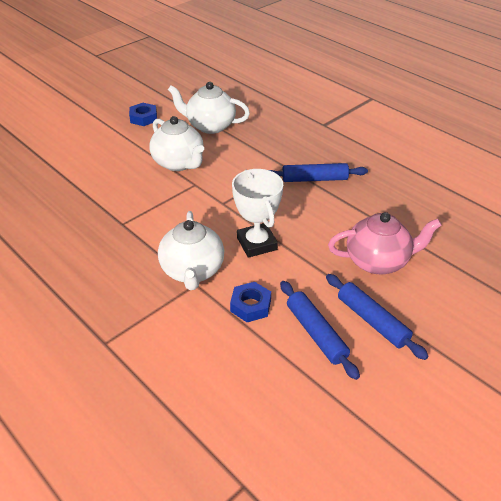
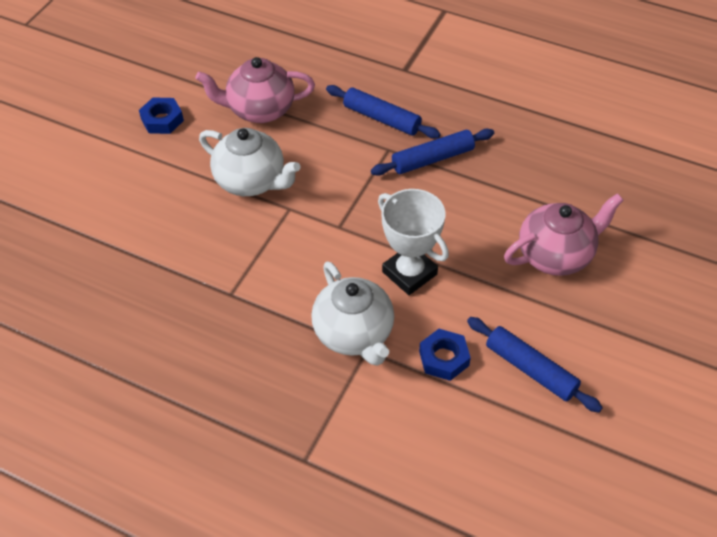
camera: 20 degrees left, 10 degrees up
(210, 126) = (259, 110): white teapot -> pink teapot
(372, 321) = (582, 334): blue rolling pin -> blue rolling pin (381, 118)

